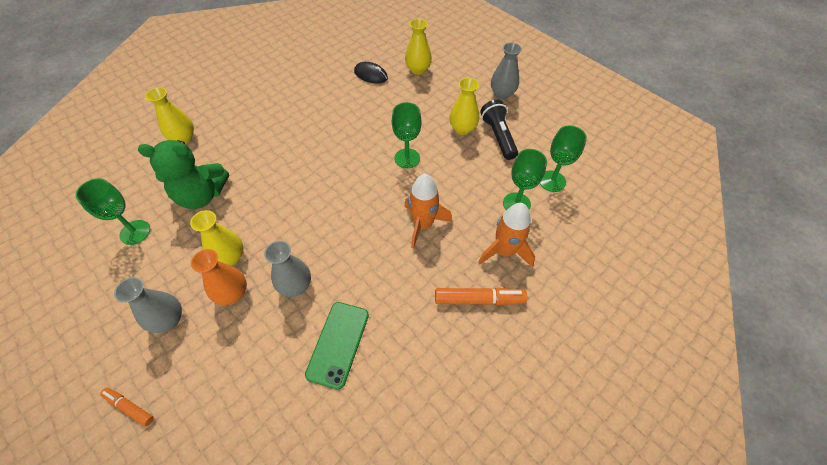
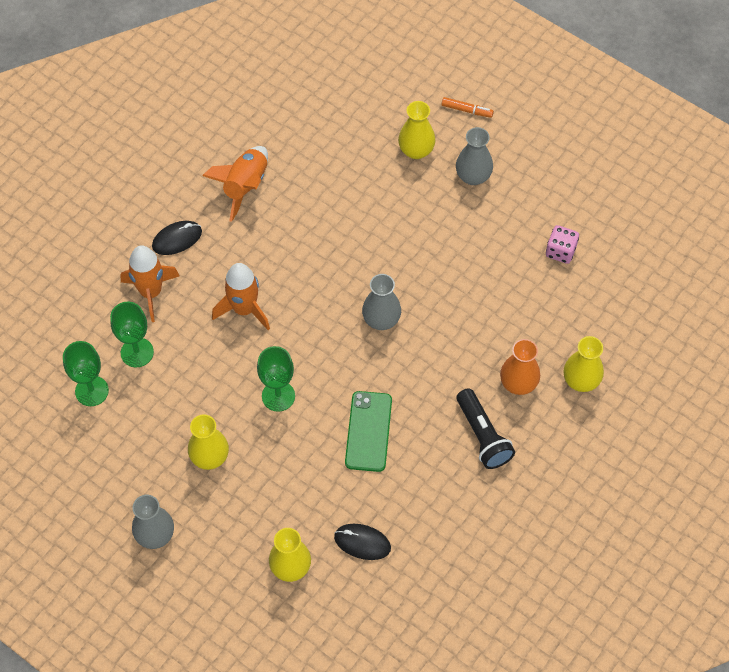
camera: 170 degrees right, 5 degrees up
(135, 232) = (560, 251): green goblet -> pink dice
(202, 195) = (512, 305): green teddy bear -> none
(230, 257) = (443, 241): yellow vase -> yellow vase (416, 150)
(233, 293) = (423, 207): orange vase -> orange vase (518, 383)
(296, 286) = (364, 224): grey vase -> grey vase (381, 320)
(338, 344) = (306, 181): green phone -> green phone (368, 431)
(403, 349) = (245, 186): none -> orange rocket
(478, 299) = (177, 239): orange marker -> black mouse
(498, 136) = (160, 452): black flashlight -> black flashlight (483, 436)

